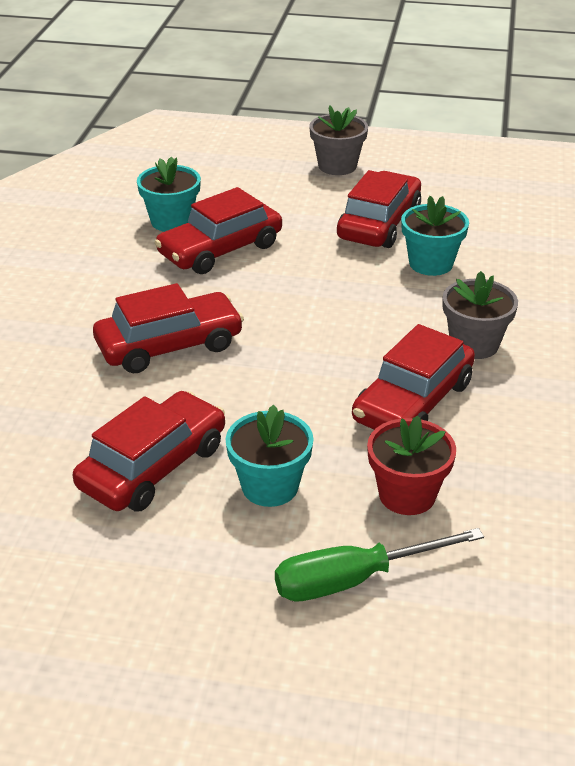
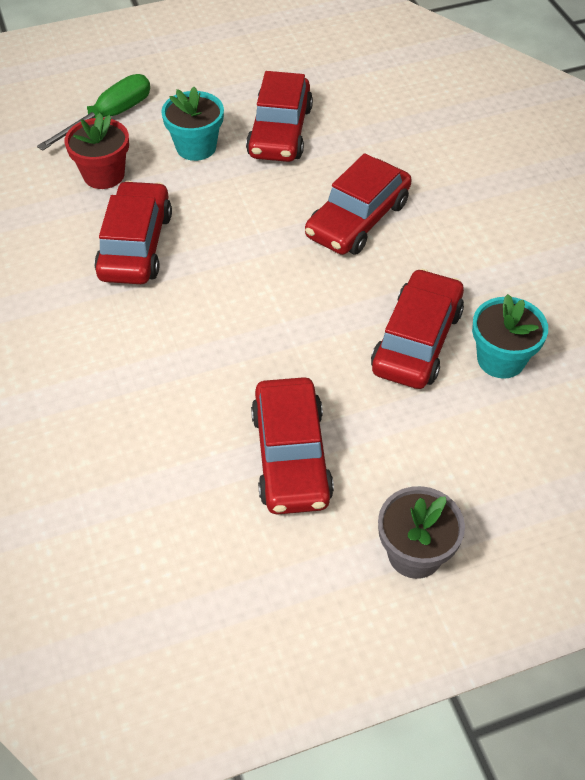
camera: 150 degrees right, 15 degrees up
(431, 263) = (201, 414): turquoise flower pot -> none
(474, 344) = (111, 323): grey flower pot -> none

